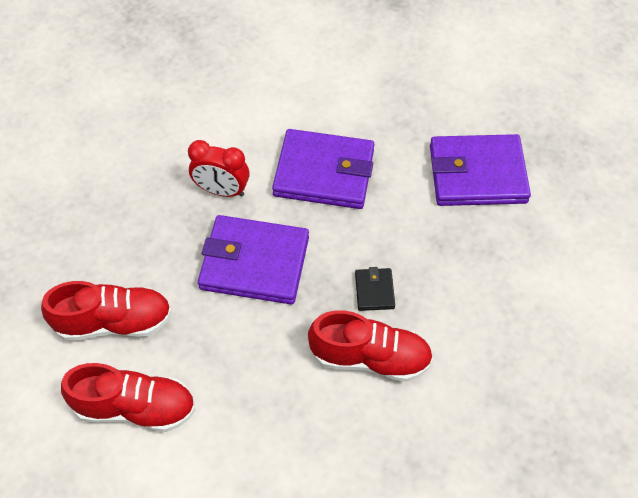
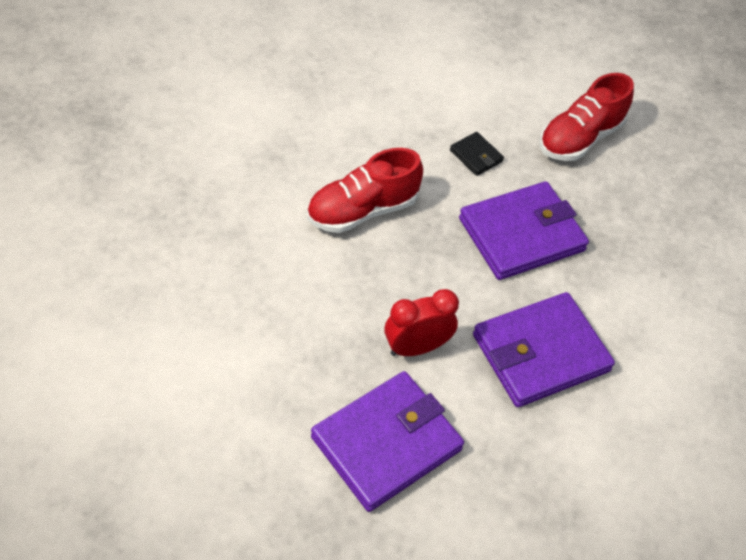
camera: 140 degrees right, 5 degrees down
(135, 407) = (505, 97): red shoe -> none
(222, 191) = (612, 281): red clock -> red clock (416, 347)
(374, 291) = (400, 265): black wallet -> black wallet (476, 156)

